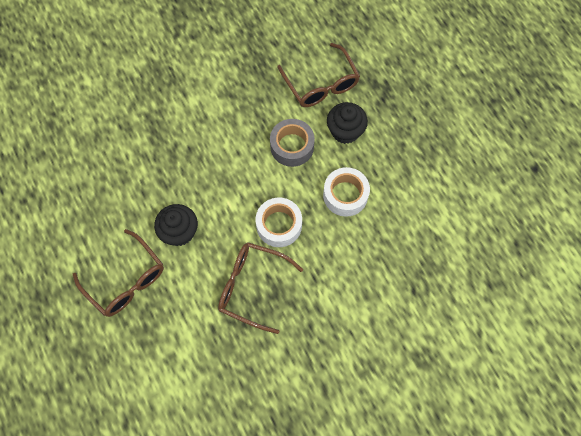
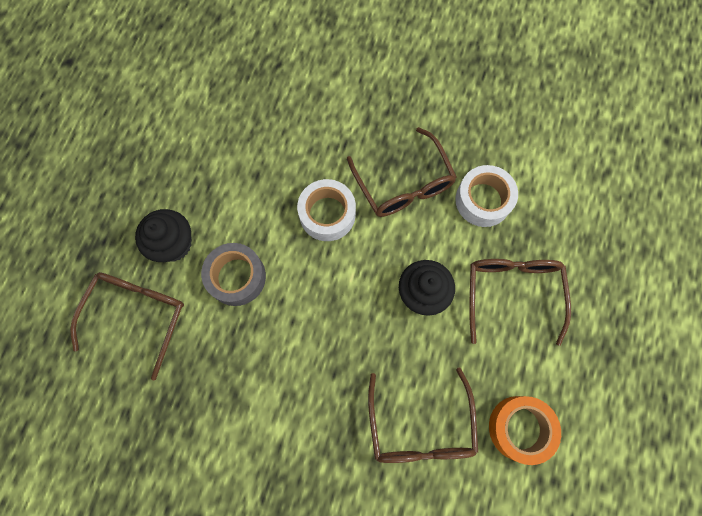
camera: 135 degrees left, 5 degrees up
(63, 210) = (519, 428): none -> orange tape
(119, 165) = (420, 425): none -> brown glasses
(345, 195) = (242, 186): white tape -> white tape (483, 200)

